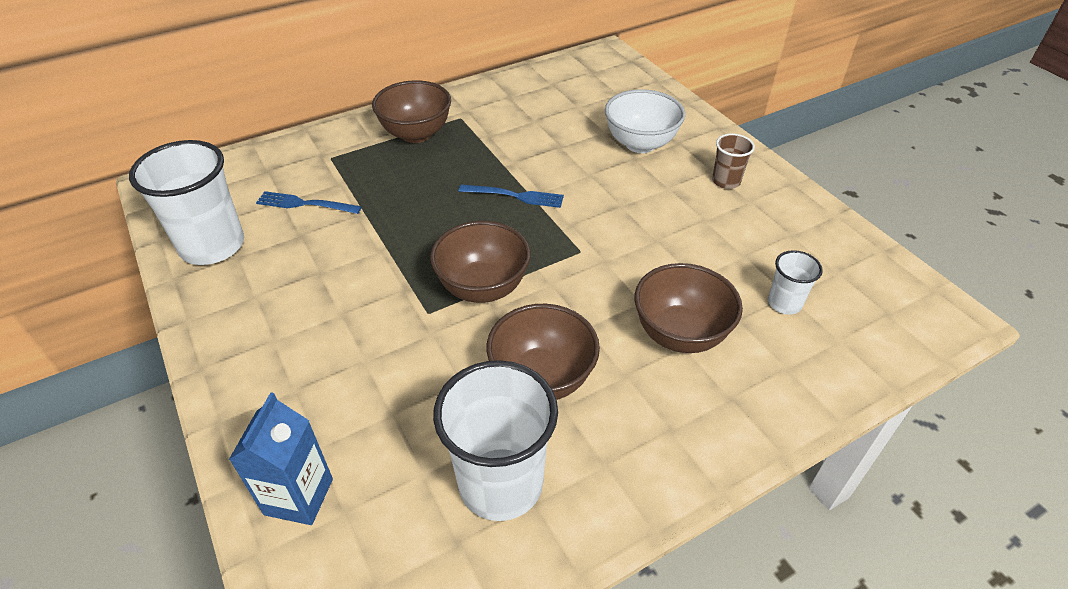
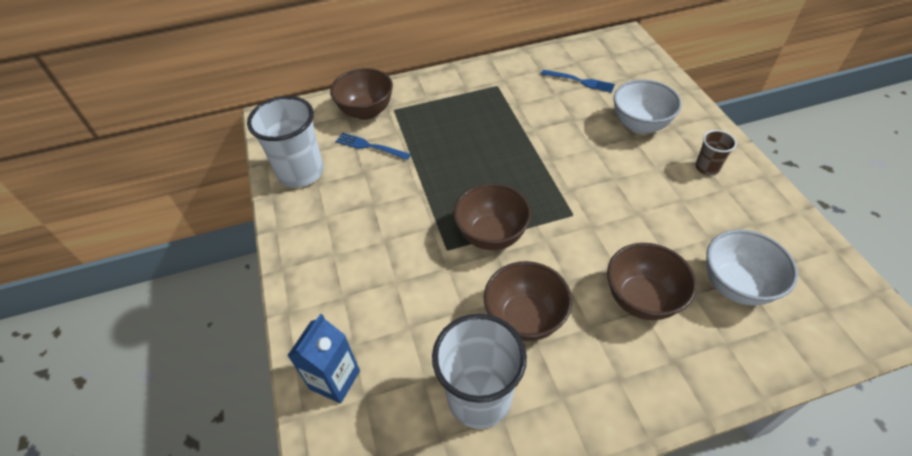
camera: 15 degrees right, 5 degrees up
(416, 134) = (460, 96): brown bowl -> brown bowl (366, 111)
(515, 196) = (529, 159): blue fork -> blue fork (580, 81)
(784, 303) = (736, 285): white cup -> white bowl

